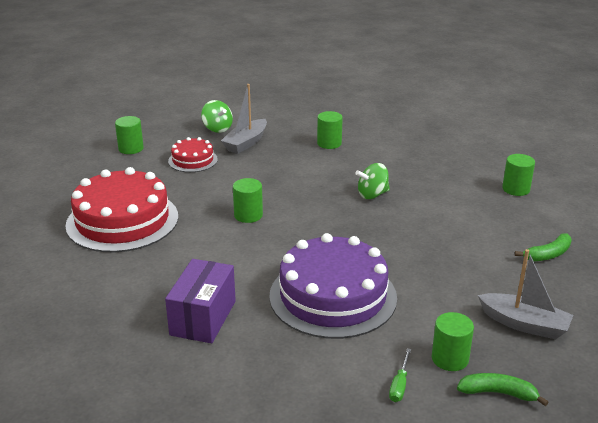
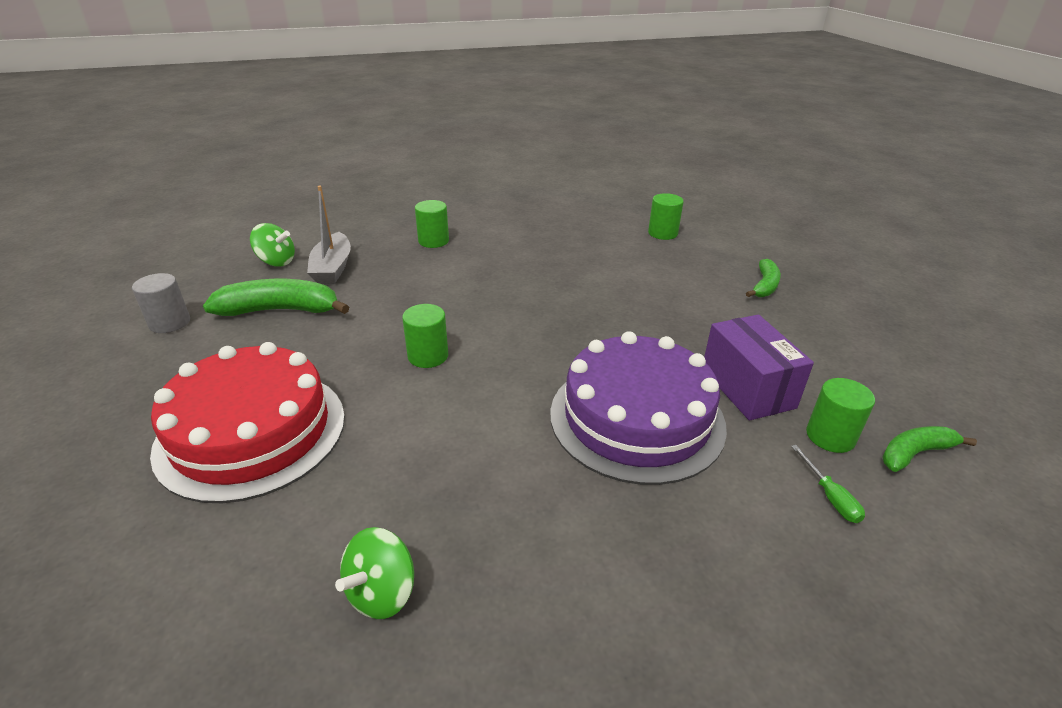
camera: 35 degrees left, 5 degrees up
(131, 148) = (170, 323): green cylinder -> grey cylinder
(193, 160) = (280, 310): red cake -> green banana
(203, 318) = (518, 529): purple box -> purple box (747, 388)
(372, 195) = (541, 282): green spinning top -> green spinning top (382, 592)
(524, 324) = (836, 364): grey boat -> none

